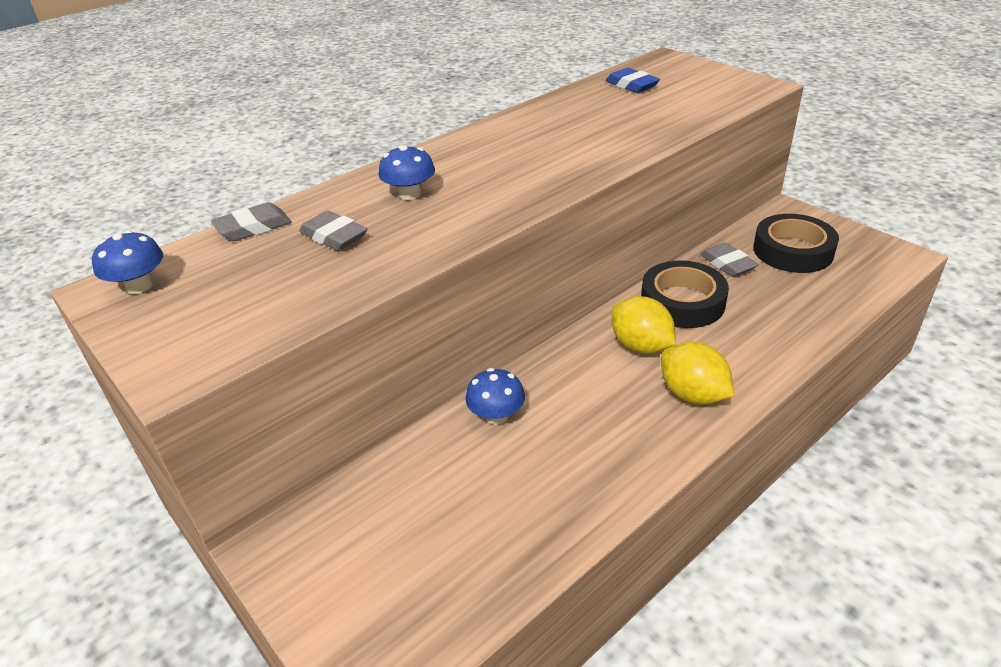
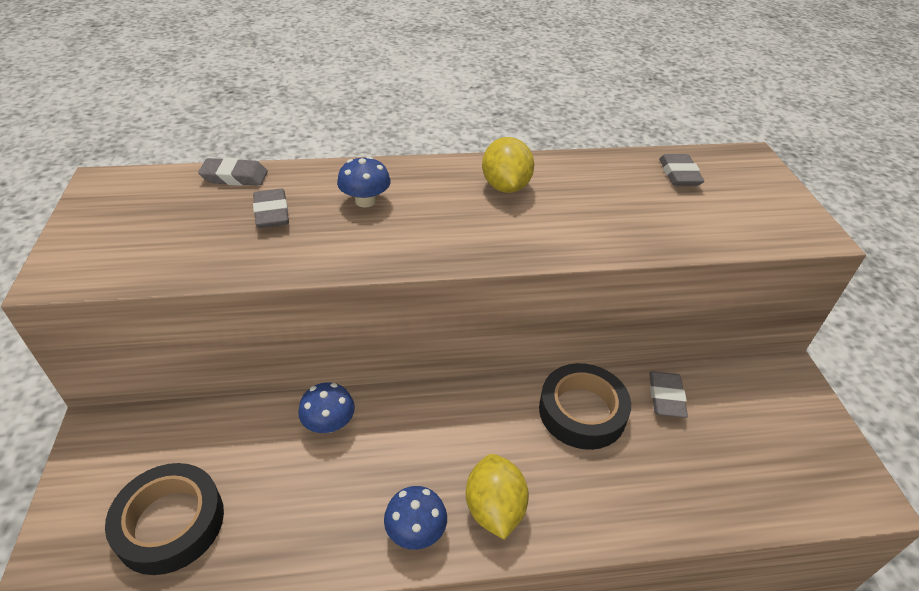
camera: 30 degrees right, 5 degrees up
(139, 286) = (120, 190): blue mushroom -> blue mushroom (416, 531)
(632, 85) = (679, 174): blue eraser -> grey eraser
(641, 346) = (500, 433): yellow lemon -> yellow lemon (505, 186)
(793, 251) = (748, 421): black tape -> black tape (170, 523)

